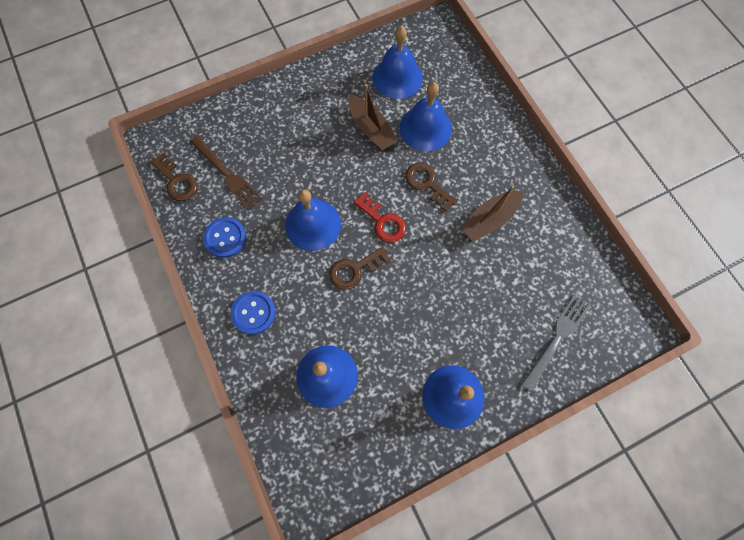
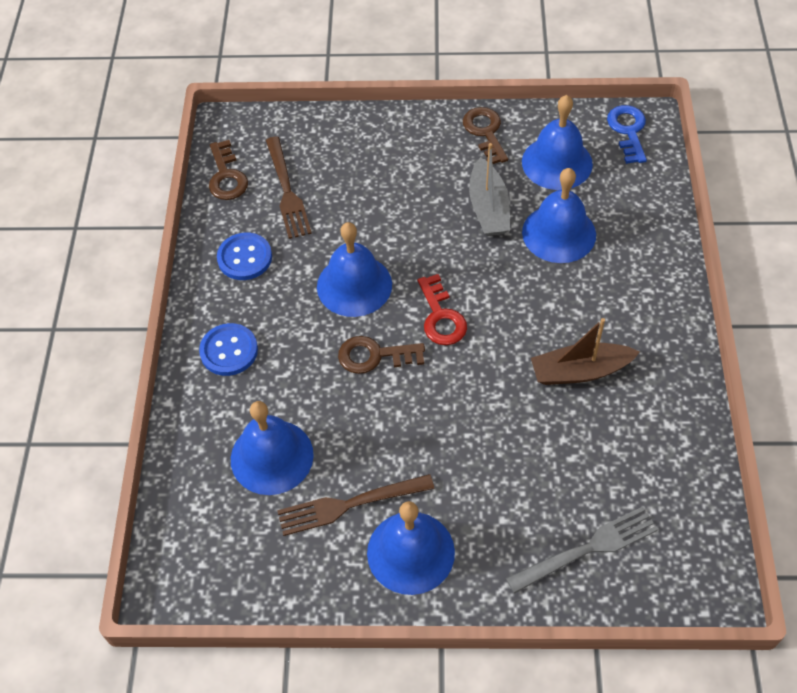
camera: 30 degrees right, 15 degrees down
(371, 129) = (488, 208): brown boat -> grey boat
(396, 384) = (349, 505): none -> brown fork
(427, 184) = (523, 297): brown key -> brown key (485, 132)
(430, 36) = (628, 131): none -> blue key

